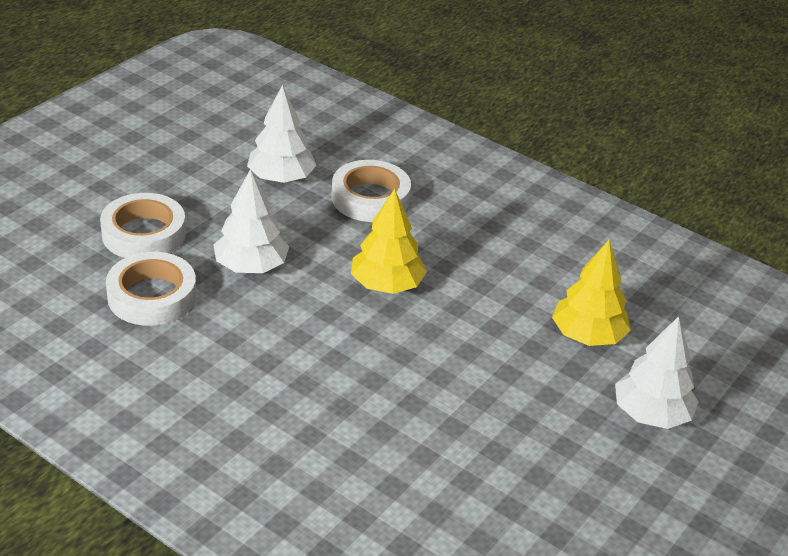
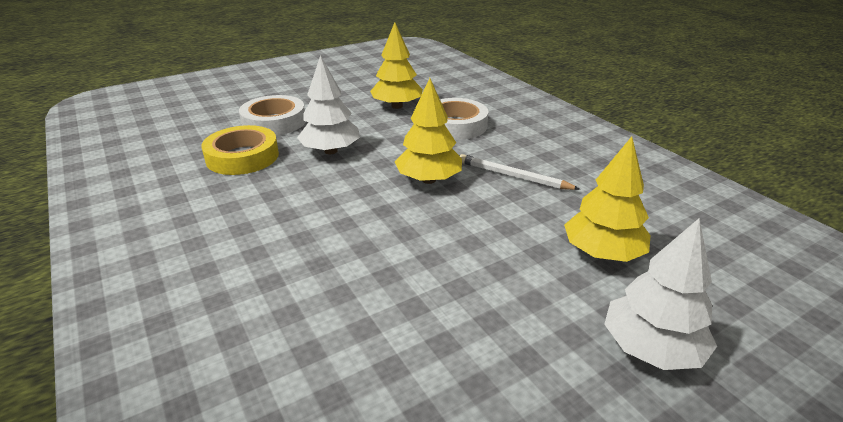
camera: 25 degrees right, 5 degrees down
(152, 296) = (242, 157): white tape -> yellow tape
(281, 178) = (397, 106): white tree -> yellow tree
(470, 262) = (513, 176): none -> white pencil

